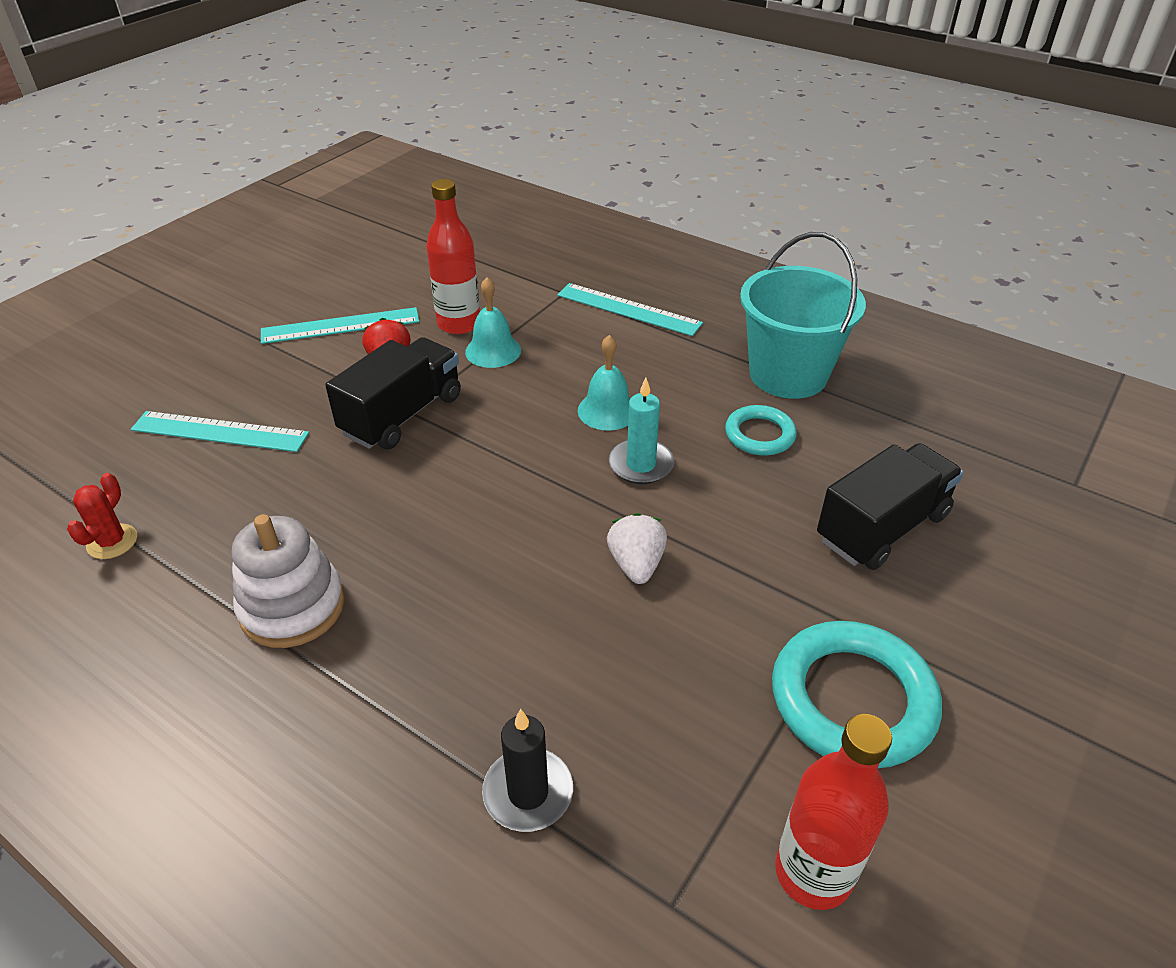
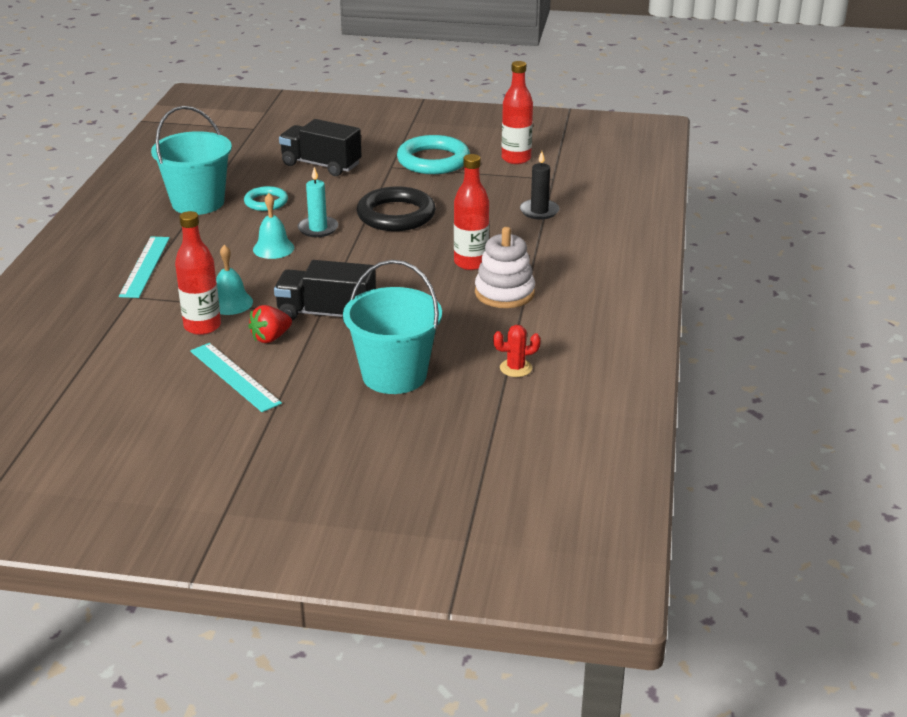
camera: 115 degrees left, 10 degrees down
(220, 432) = (394, 375): turquoise ruler -> turquoise bucket
(412, 601) = (471, 263): none -> red bottle
(636, 564) = (396, 215): white strawberry -> black ring

